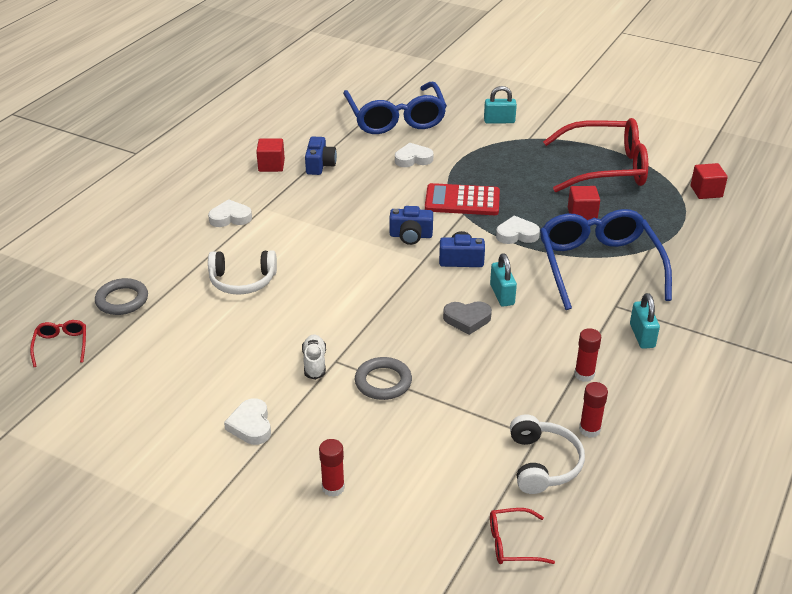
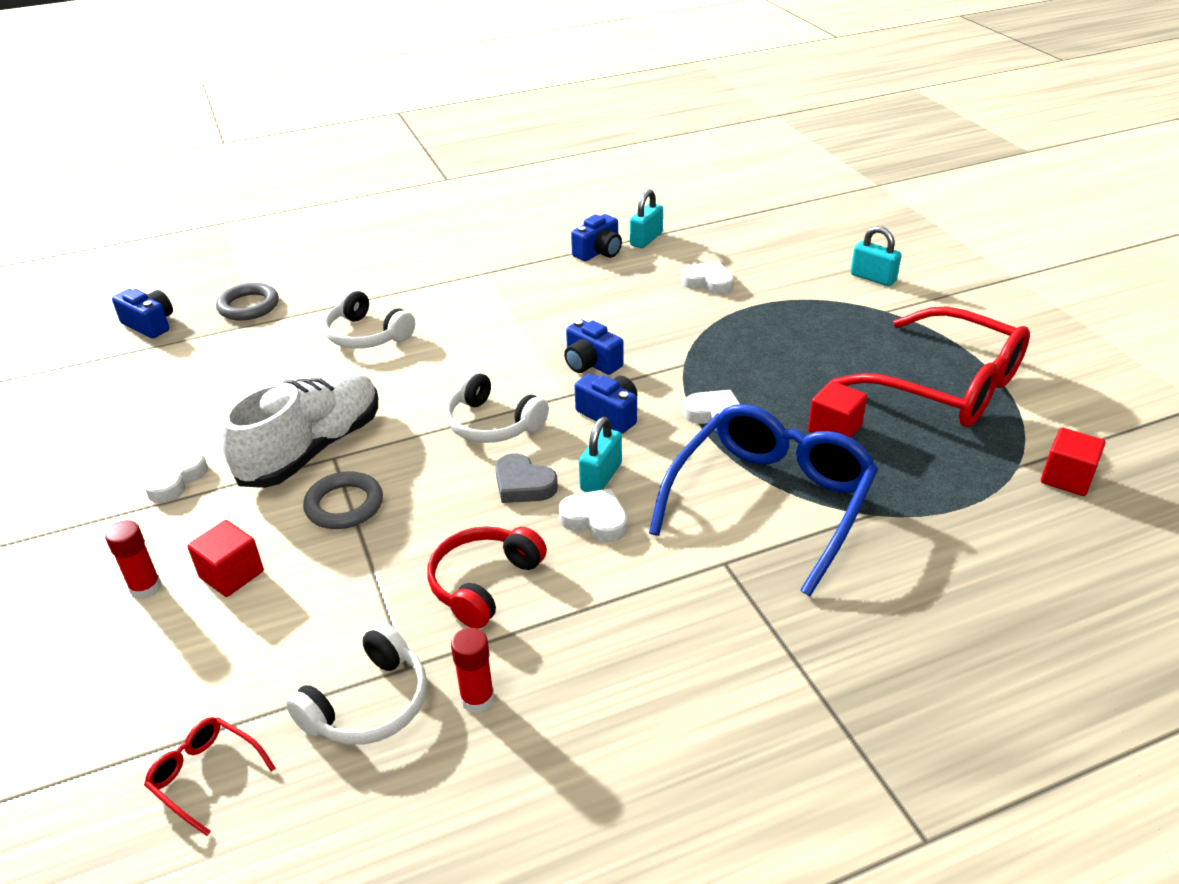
camera: 40 degrees right, 0 degrees up
(61, 346) = (150, 324): red glasses -> blue camera
(230, 217) = (442, 270): white heart -> white heart (595, 520)
(271, 165) = (551, 234): red cube -> red cube (231, 574)
(314, 363) = (312, 449): white shoe -> white shoe, size x2.29
(395, 118) = (748, 232): blue glasses -> none
(403, 296) = (492, 424): none -> white headphones
(462, 201) = (702, 350): red calculator -> none
(517, 378) = (484, 583): none -> red headphones
(584, 374) = (566, 626): red glue stick -> none
(642, 336) = (708, 621): turquoise padlock -> turquoise padlock (646, 239)

